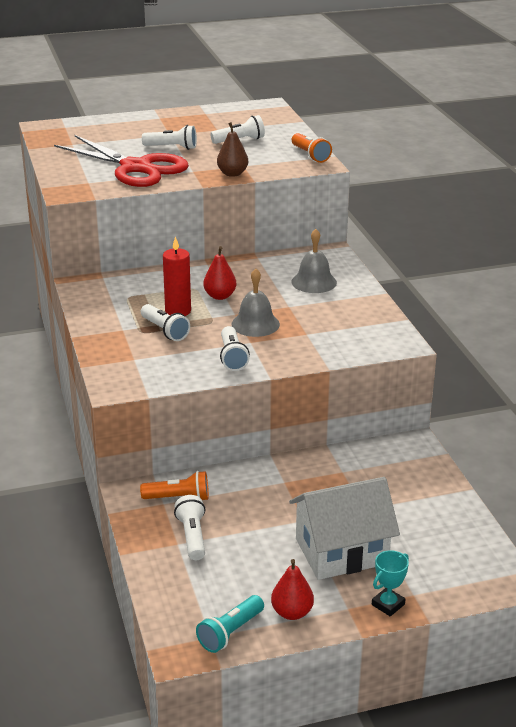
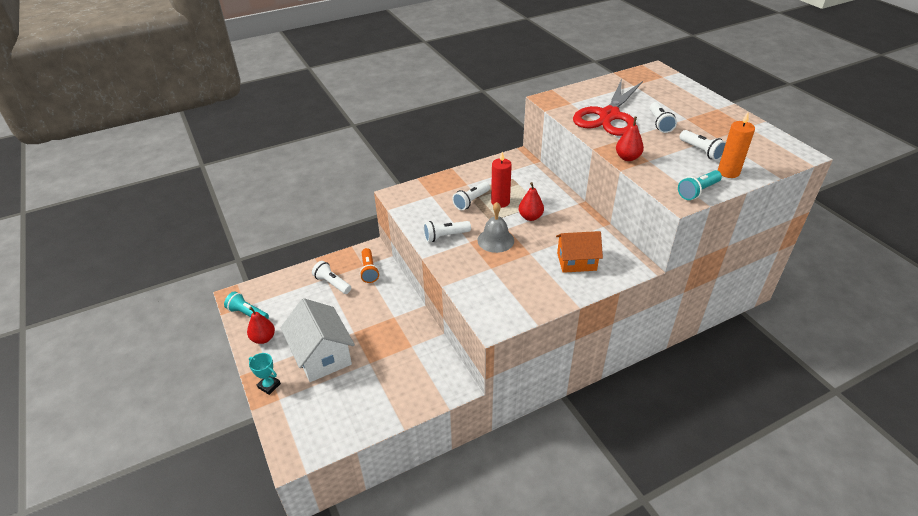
camera: 80 degrees right, 10 degrees up
(192, 536) = (332, 283): white flashlight -> white flashlight turned 120 degrees counterclockwise
(232, 174) = (627, 158): brown pear -> red pear
(283, 137) = (728, 172): none -> orange candle
(310, 155) = (698, 191): orange flashlight -> turquoise flashlight
(314, 282) = (576, 261): grey bell -> orange house

